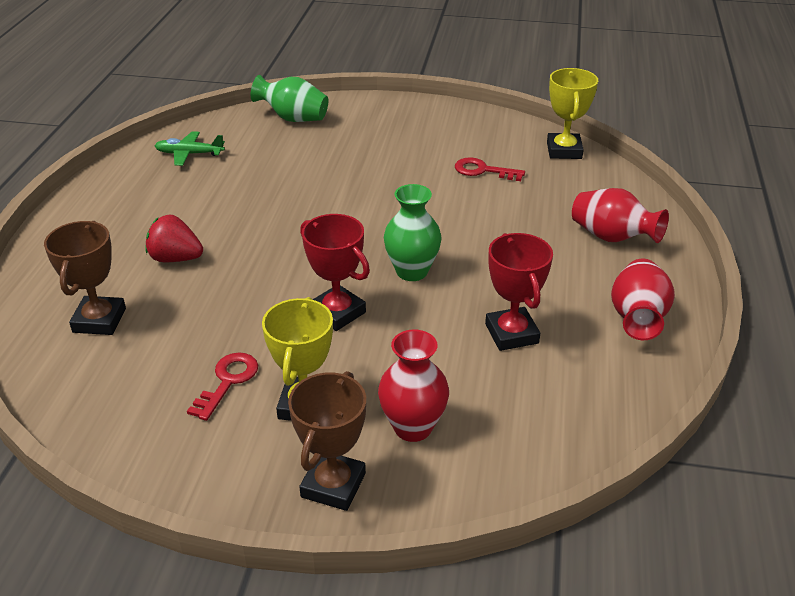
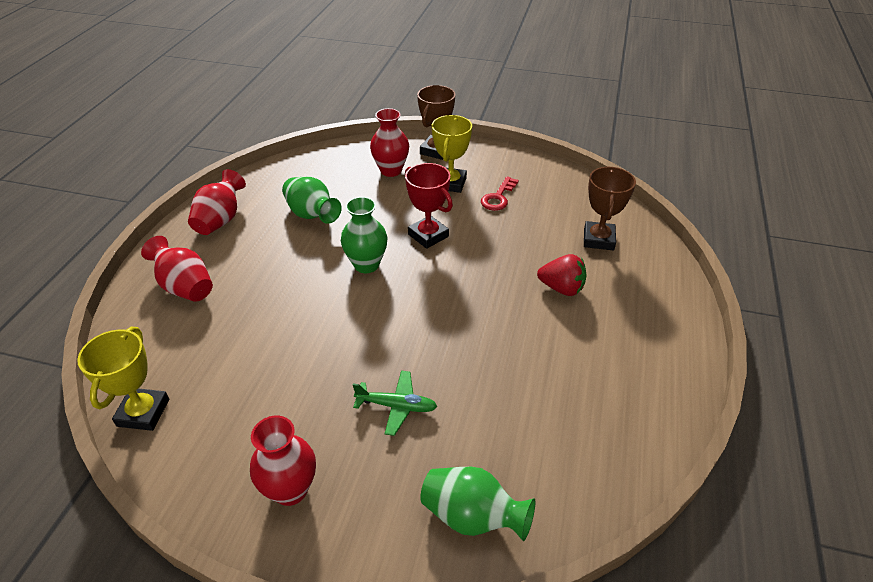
camera: 175 degrees left, 5 degrees up
(189, 154) = (597, 439): green plane -> green plane (396, 406)
(423, 123) = (290, 489): none -> red vase
(483, 171) = (255, 383): red key -> none
(511, 334) = (312, 215): red trophy -> green vase

